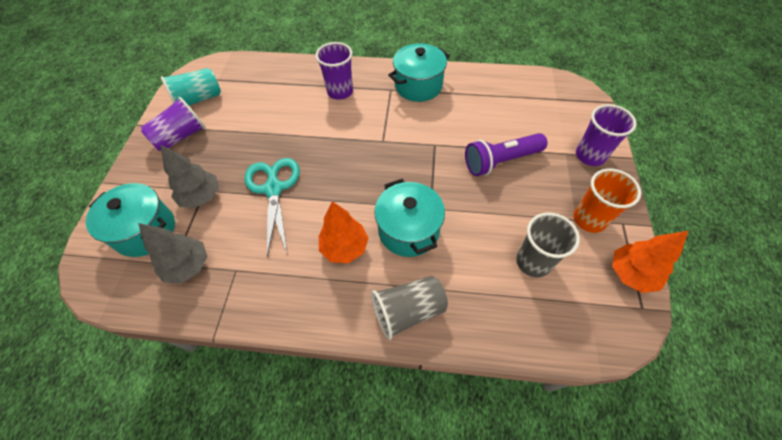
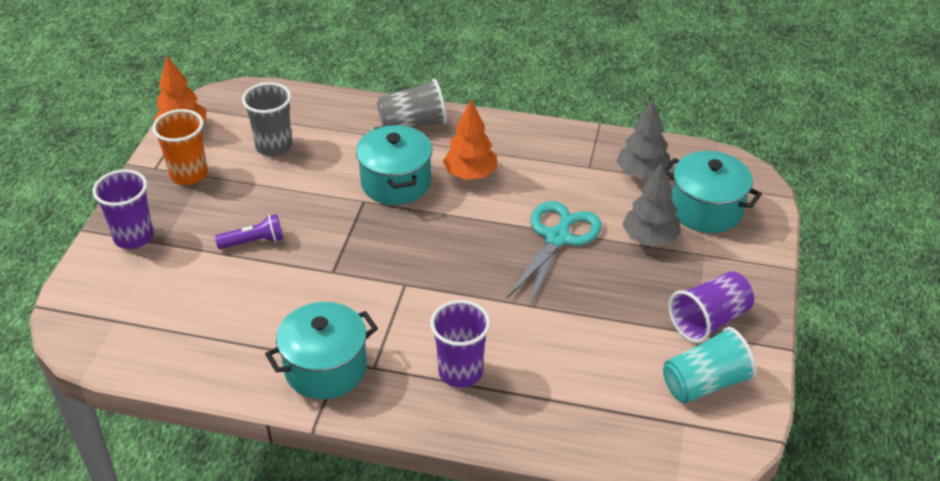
camera: 175 degrees left, 15 degrees down
(273, 189) = (557, 238): turquoise scissors -> turquoise scissors turned 150 degrees counterclockwise
(500, 161) = (254, 242): purple flashlight -> purple flashlight, size x0.61

